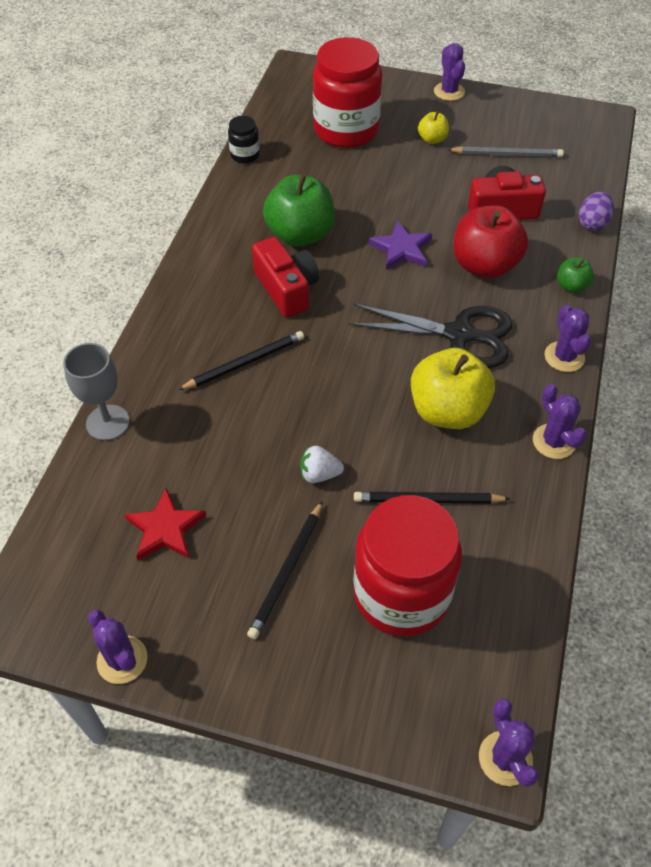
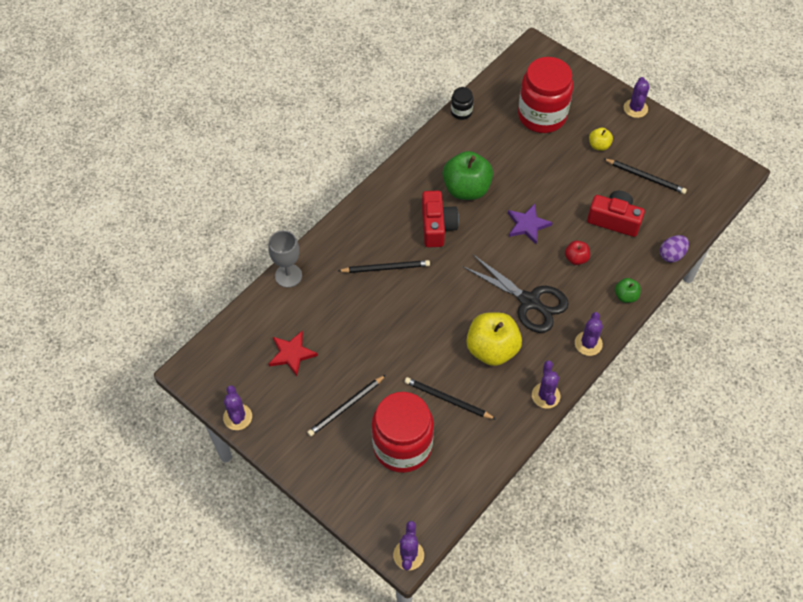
camera: 25 degrees right, 5 degrees up
(319, 474) = (393, 357): white strawberry -> none
(484, 265) = (576, 258): red apple -> red apple, size x0.49
(506, 154) = (645, 177): grey pencil -> black pencil

